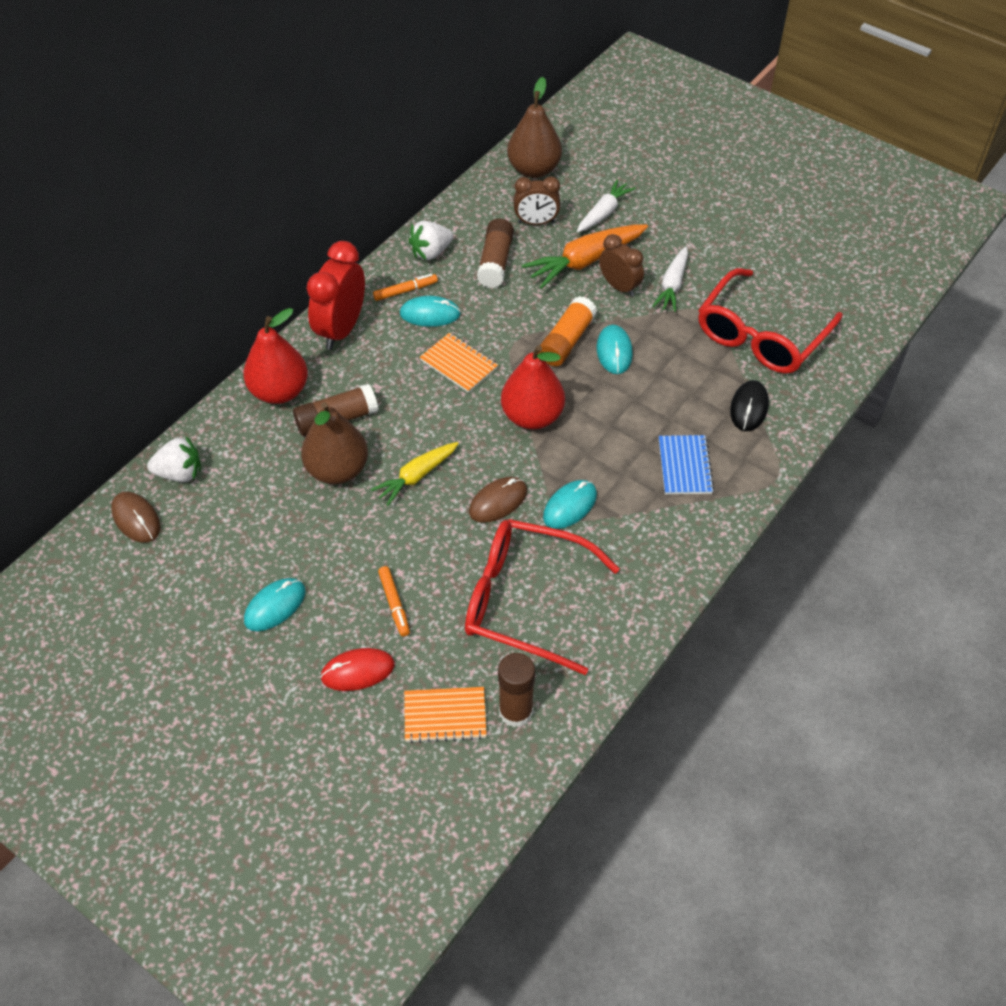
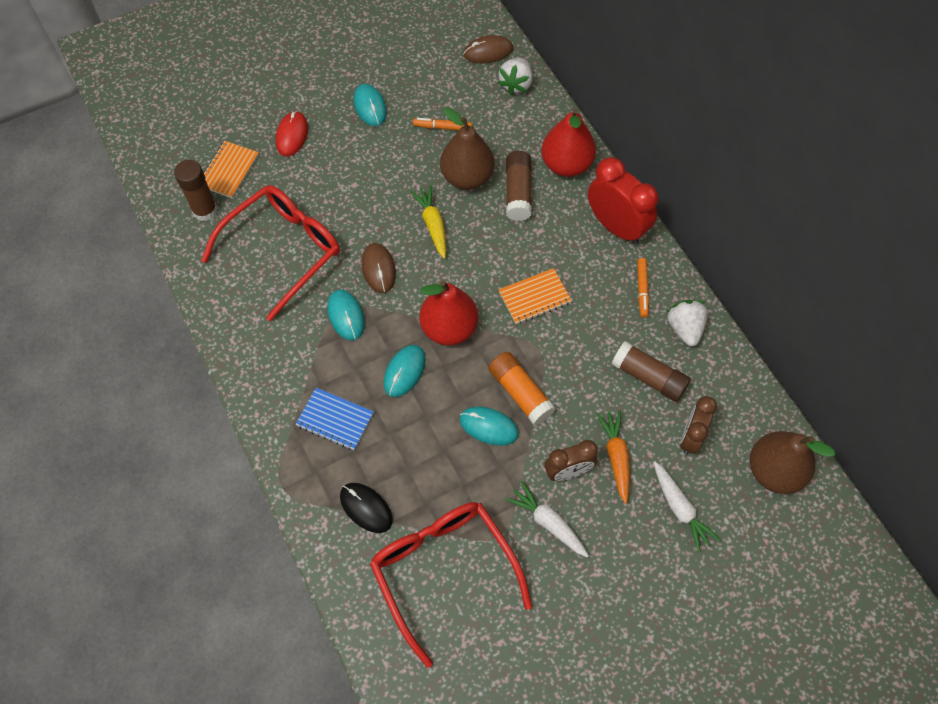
camera: 115 degrees right, 10 degrees up
(394, 604) = (330, 172): orange marker -> orange marker (442, 127)
(430, 314) = (604, 298): turquoise mouse -> turquoise mouse (404, 371)
(585, 261) = (616, 457): orange carrot -> orange carrot, size x0.65

